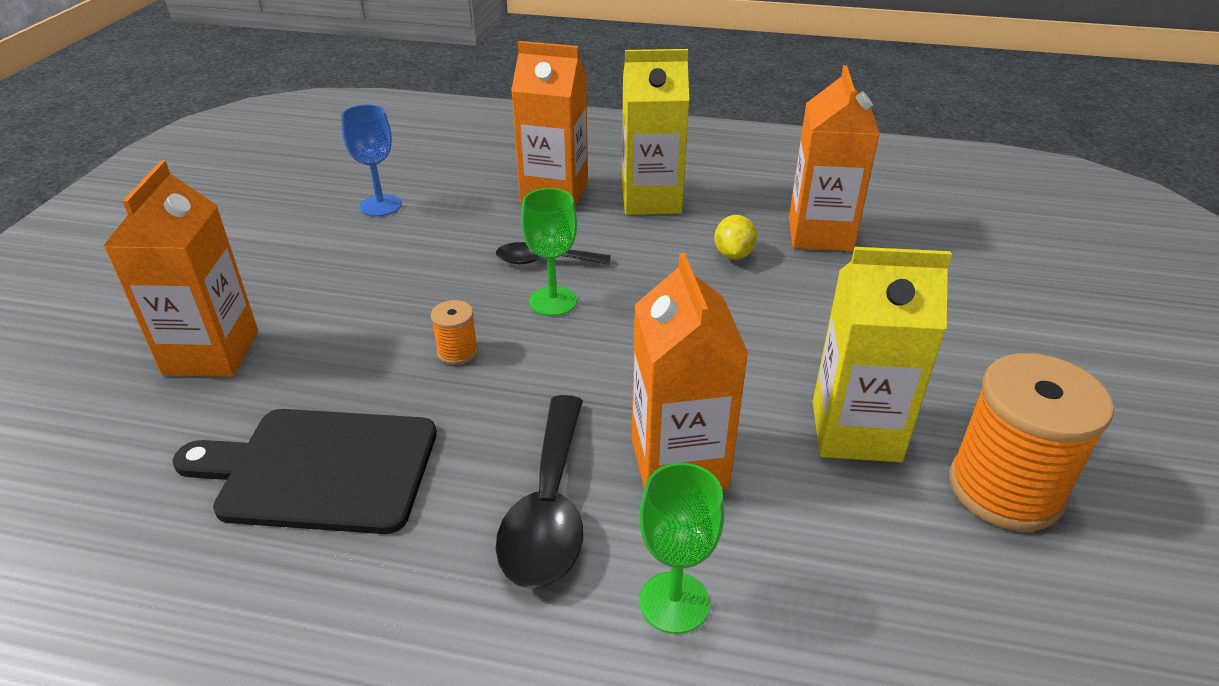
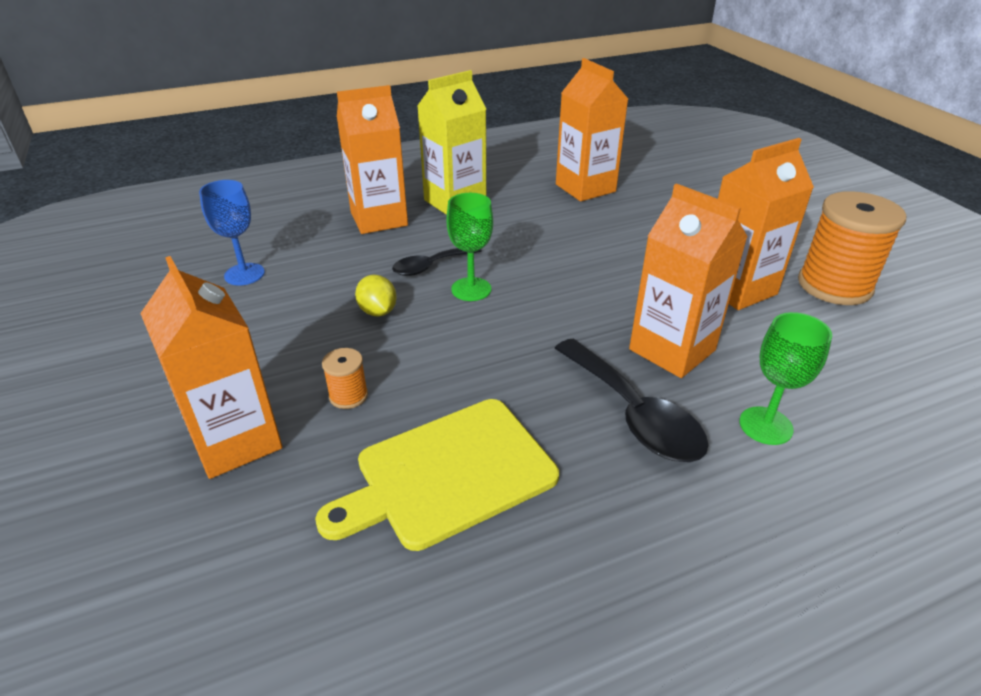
camera: 35 degrees left, 0 degrees up
(320, 469) = (448, 474): black cutting board -> yellow cutting board
(457, 352) = (446, 349): orange spool -> orange spool (348, 396)
(733, 255) = (550, 217): yellow lemon -> yellow lemon (378, 311)
(855, 431) = (737, 289): yellow carton -> orange carton

